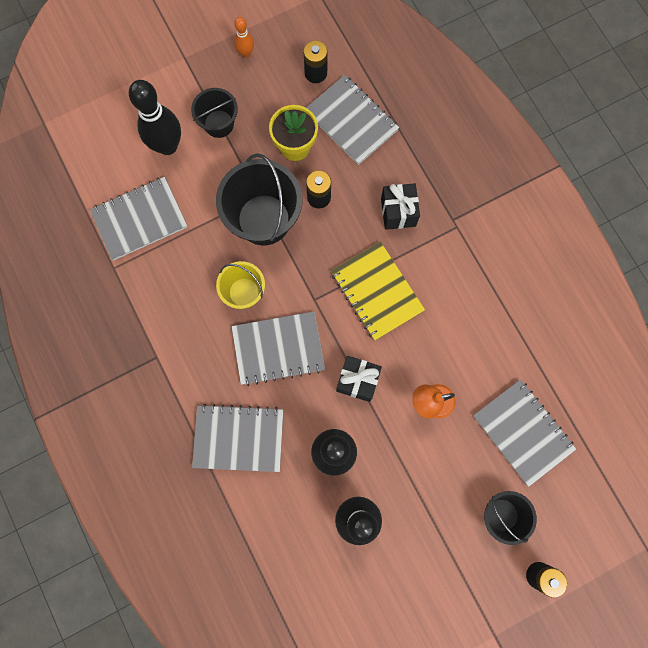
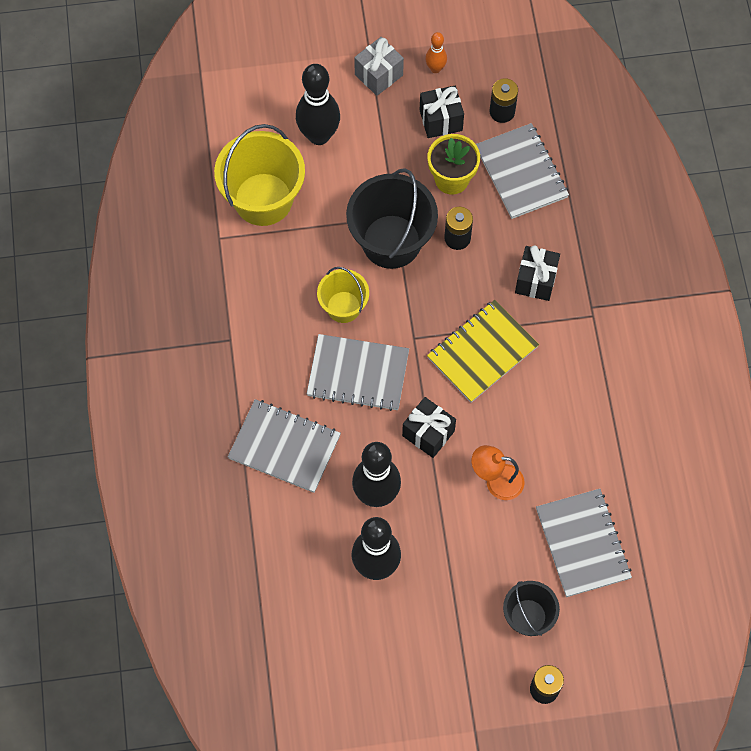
camera: 20 degrees right, 10 degrees down
(139, 219) = (263, 199): grey notebook -> yellow bucket
(199, 75) = (378, 75): none -> grey gift
(219, 124) = (380, 130): black bucket -> none
(267, 97) = (441, 120): none -> black gift
(377, 292) = (482, 352): yellow notebook -> yellow notebook turned 60 degrees clockwise

